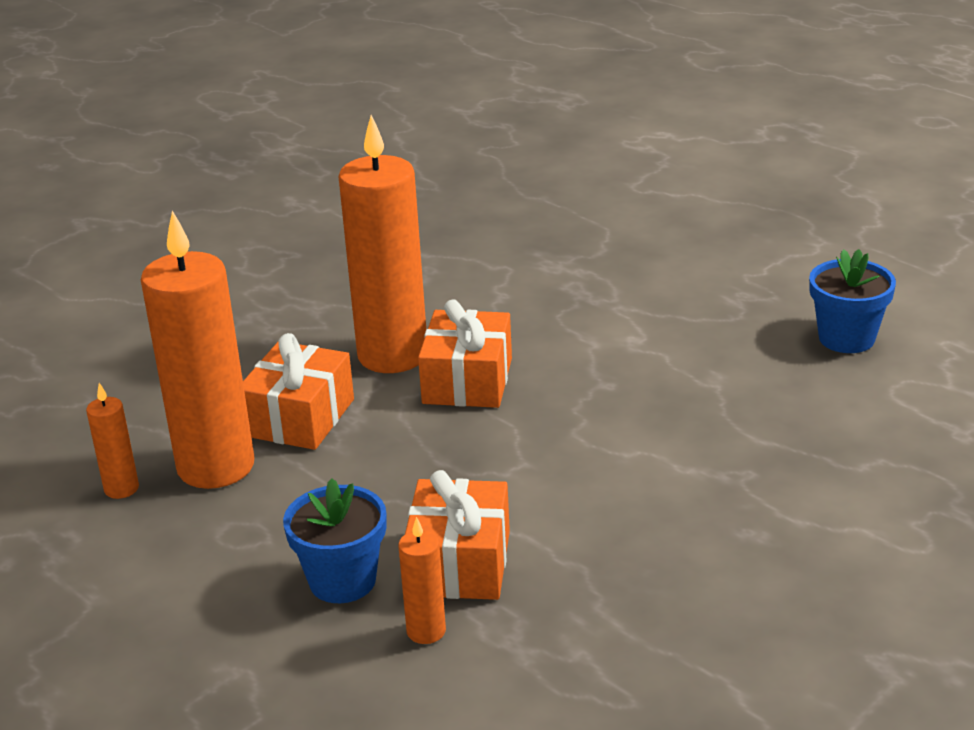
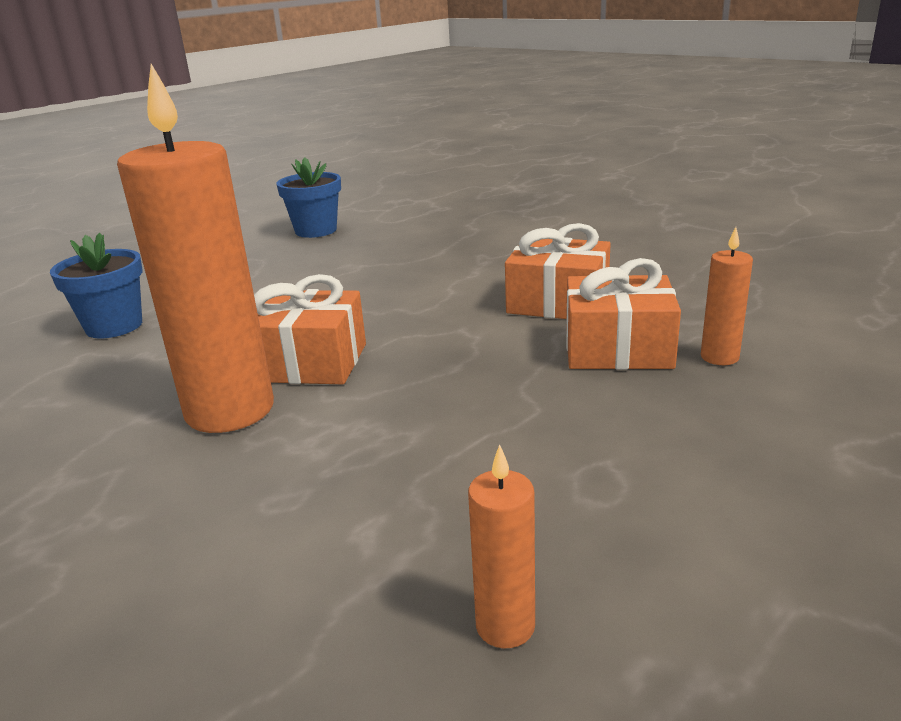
camera: 90 degrees left, 5 degrees down
(216, 466) = (451, 526): orange candle -> none
(299, 418) = (346, 465): orange gift -> orange gift (558, 302)
(342, 581) = (665, 405): blue flower pot -> blue flower pot (114, 326)

